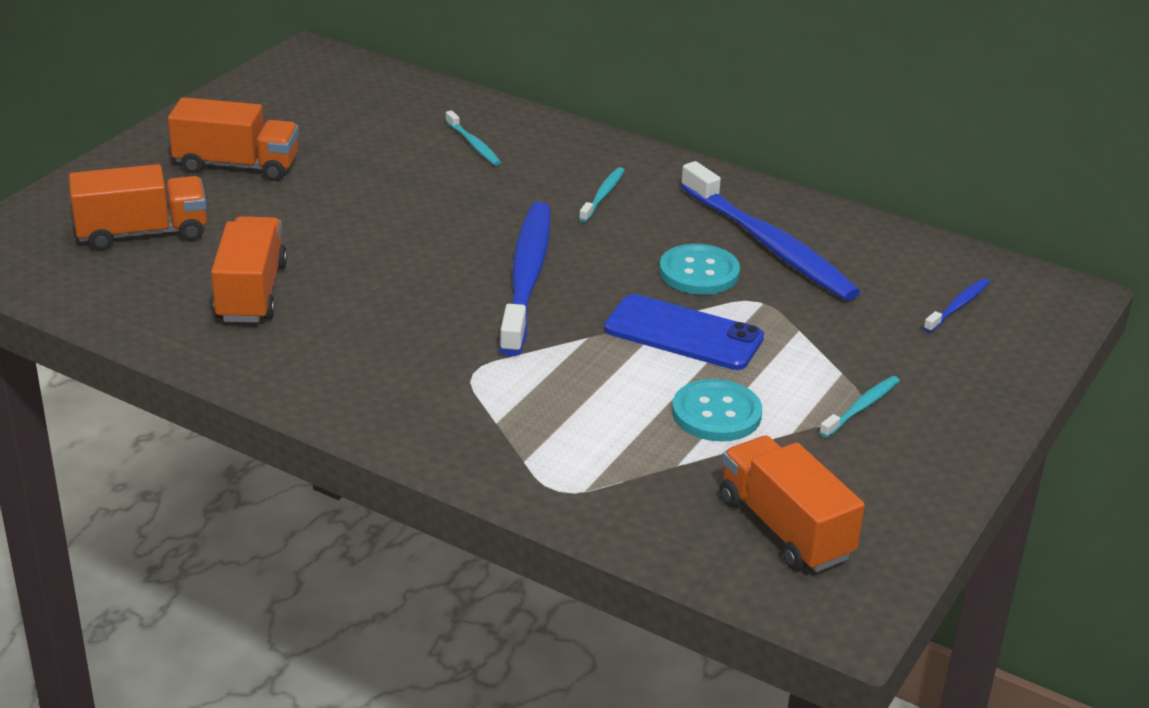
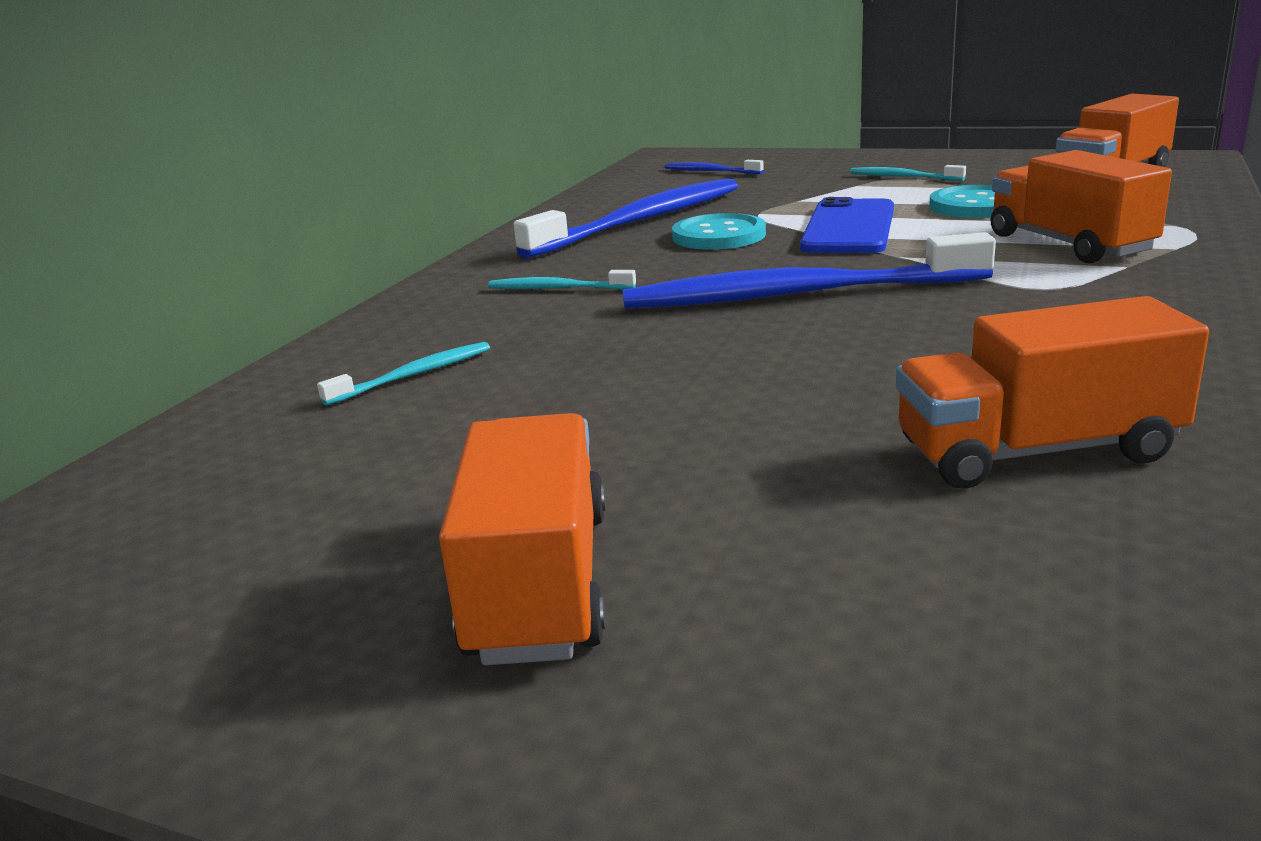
camera: 95 degrees left, 10 degrees down
(142, 233) = (939, 637): orange truck -> orange truck (1068, 244)

